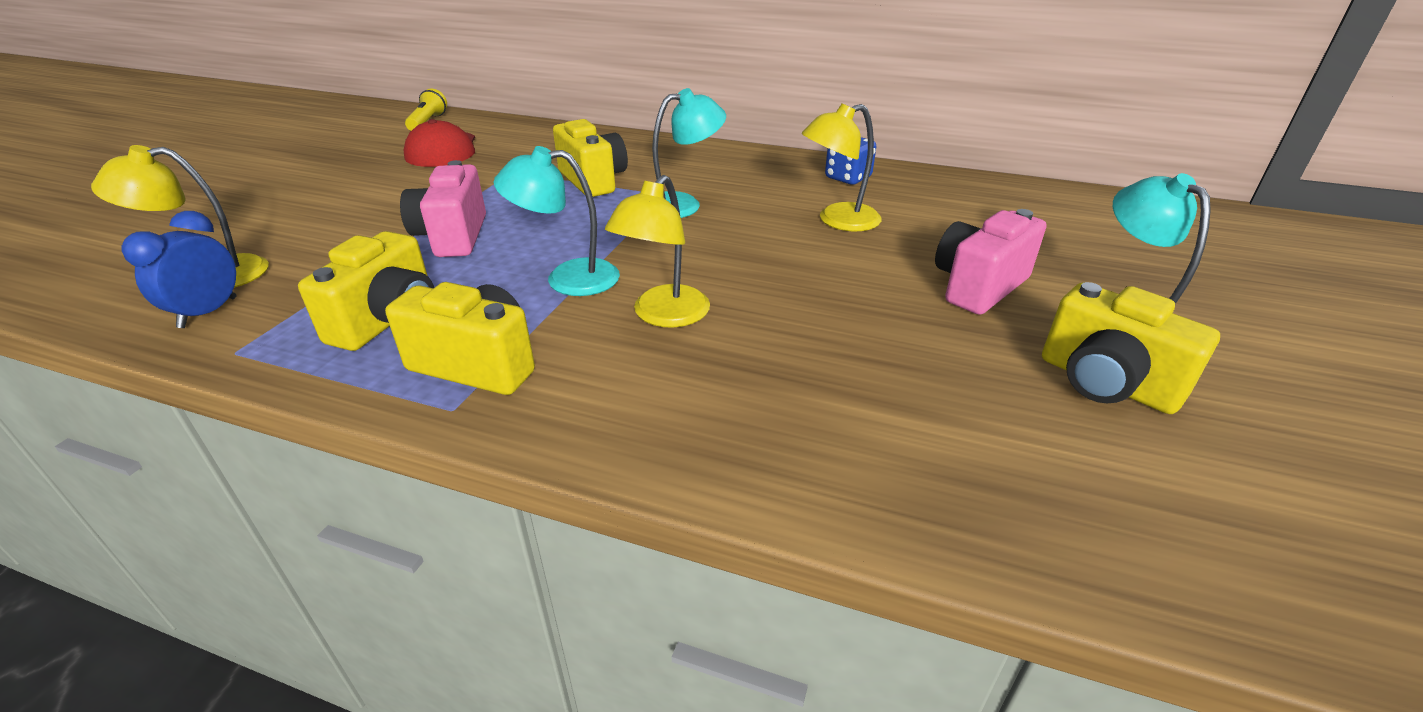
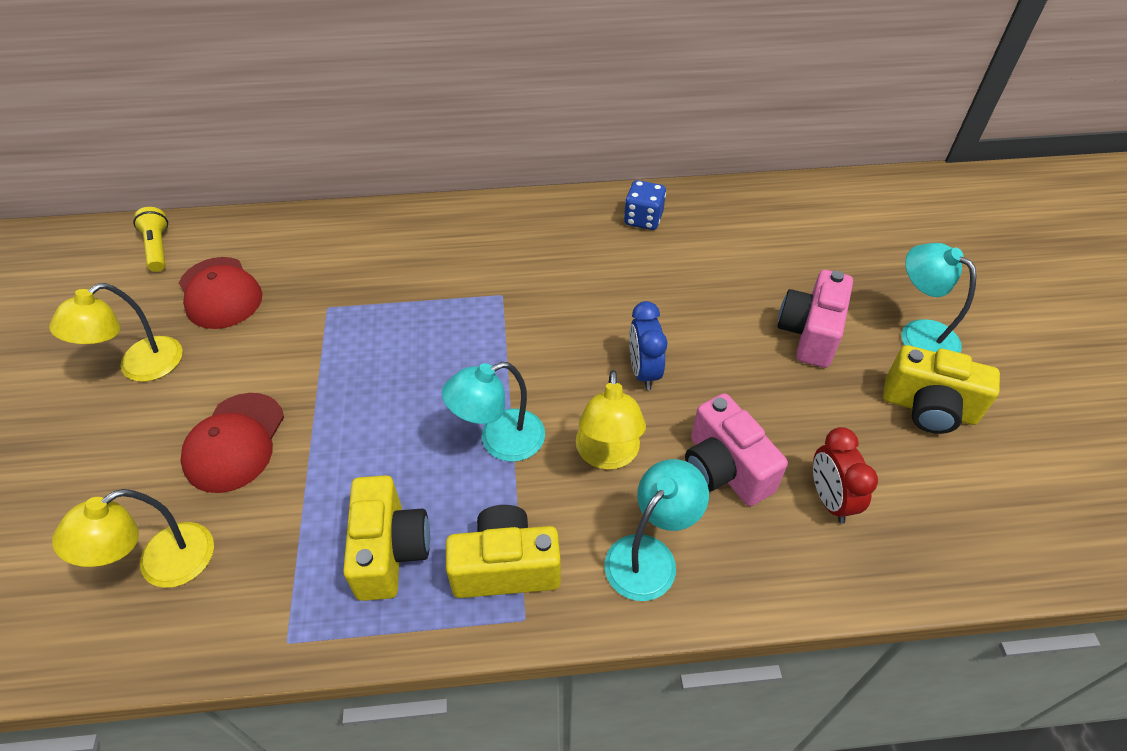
camera: 25 degrees left, 15 degrees up
(208, 313) = (212, 610): blue clock -> blue clock (643, 371)
(352, 224) = (235, 442): none -> red cap
(452, 236) = (351, 423): pink camera -> pink camera (724, 469)
(593, 181) = (420, 296): yellow camera -> none
(683, 204) = (527, 305): turquoise lamp -> turquoise lamp (649, 555)
(838, 221) = (669, 285): yellow lamp -> yellow lamp (140, 367)
(902, 424) = (829, 499): none -> red clock

